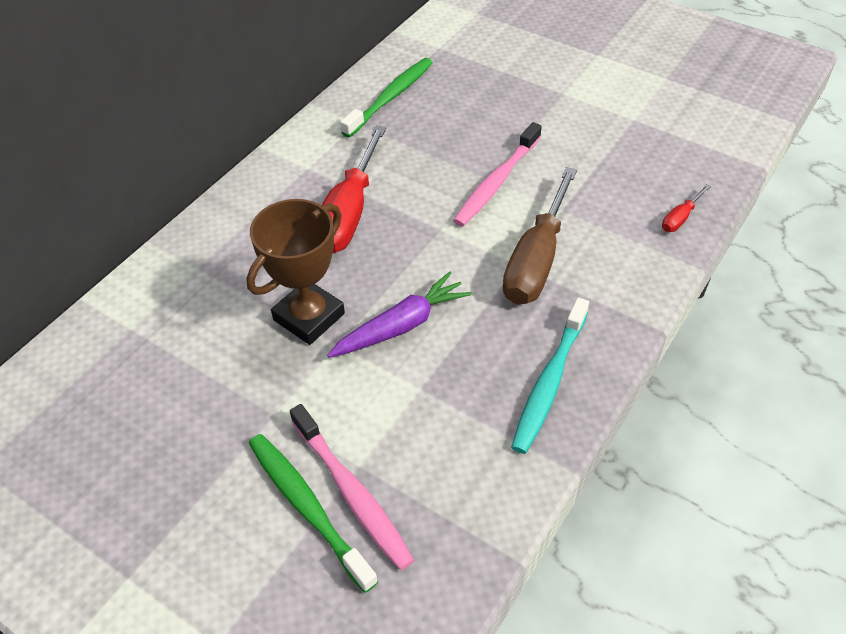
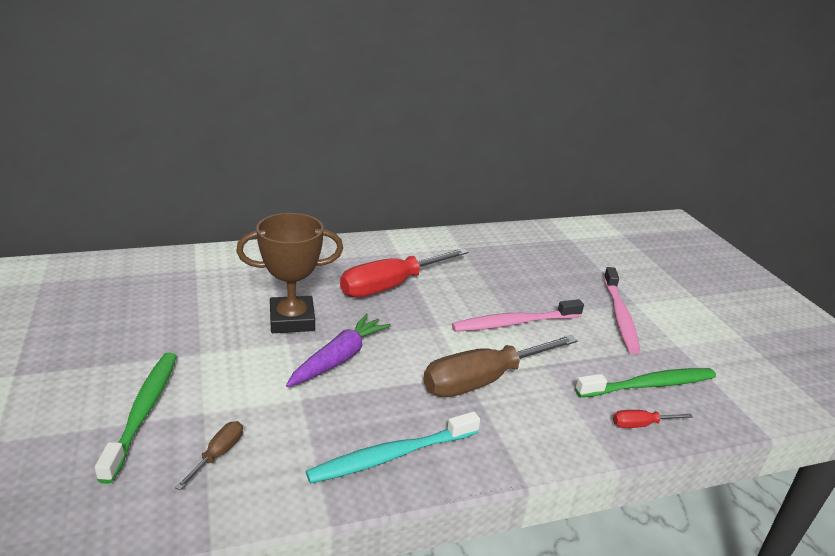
camera: 35 degrees right, 20 degrees down
(352, 493) = (177, 423): pink toothbrush -> pink toothbrush (619, 316)
(391, 97) = (501, 246): green toothbrush -> green toothbrush (649, 385)
(401, 325) = (339, 358): purple carrot -> purple carrot turned 60 degrees counterclockwise
(423, 490) = (218, 454): none -> brown screwdriver

